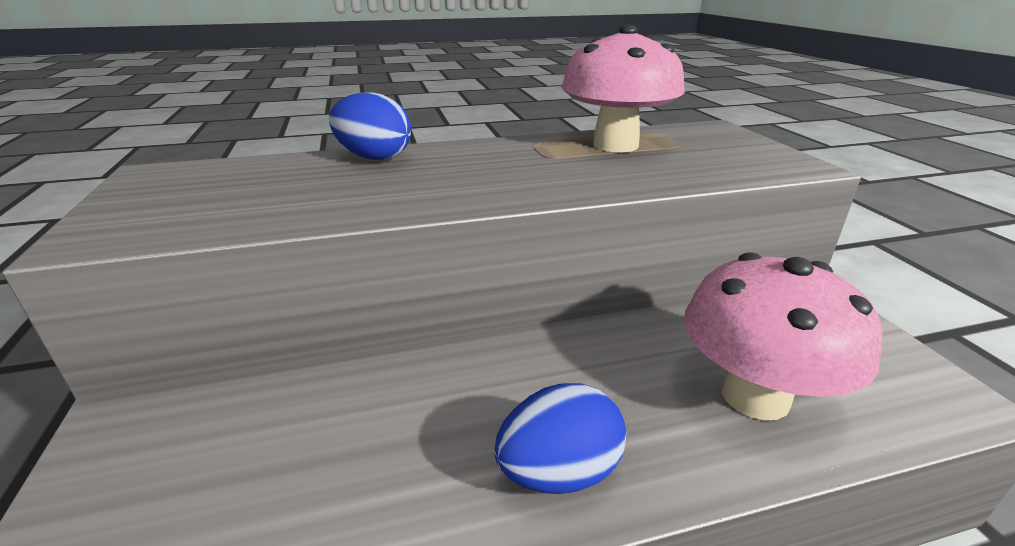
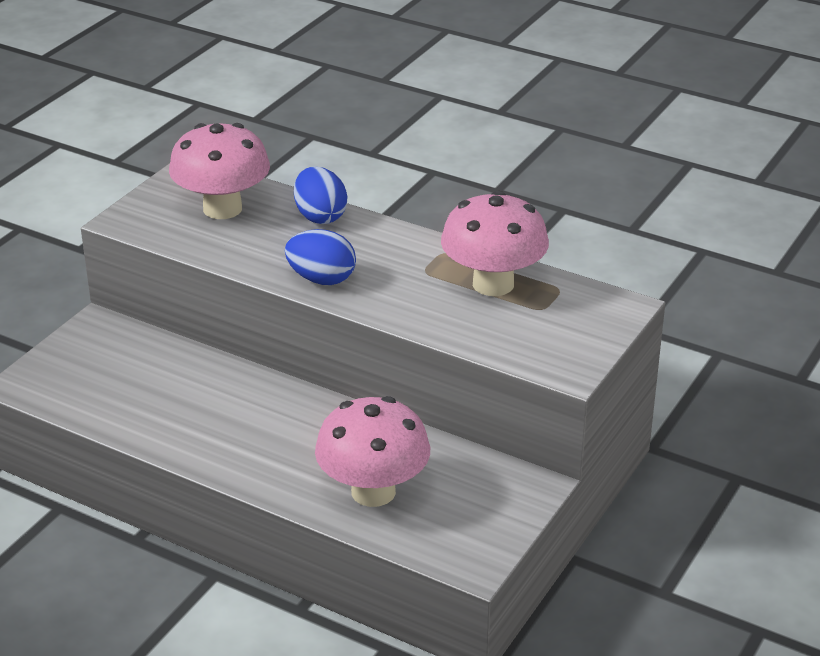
camera: 45 degrees right, 5 degrees up
(244, 184) = (222, 209): none -> pink mushroom
(558, 472) = (233, 455): blue egg -> blue egg (321, 279)

